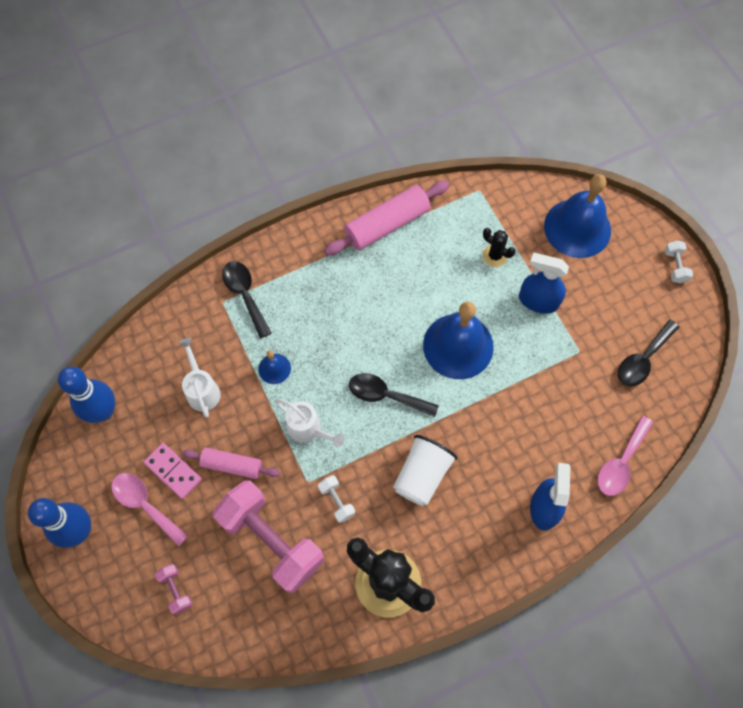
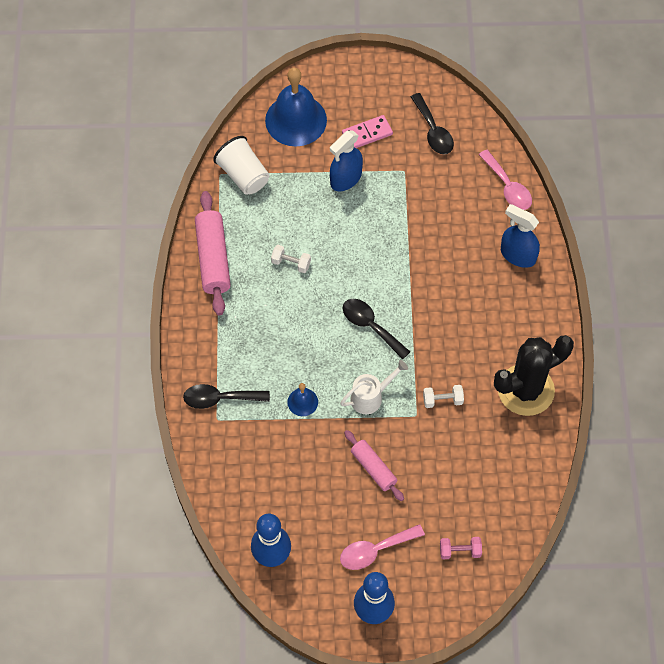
camera: 65 degrees left, 5 degrees down
(173, 471) = (356, 517): pink domino -> pink domino (367, 134)
(202, 389) = (292, 467): white watering can -> none
(232, 465) = (373, 468): pink rolling pin -> pink rolling pin turned 75 degrees counterclockwise
(272, 540) = (452, 462): pink dumbbell -> none
(386, 395) = (370, 326): black spoon -> black spoon turned 90 degrees clockwise
(422, 475) = (451, 329): white cup -> white cup (243, 175)
(458, 346) = (354, 254): blue bell -> none
(495, 256) = (288, 191): black cactus -> none
(675, 266) = (367, 70): white dumbbell -> white dumbbell (291, 263)

